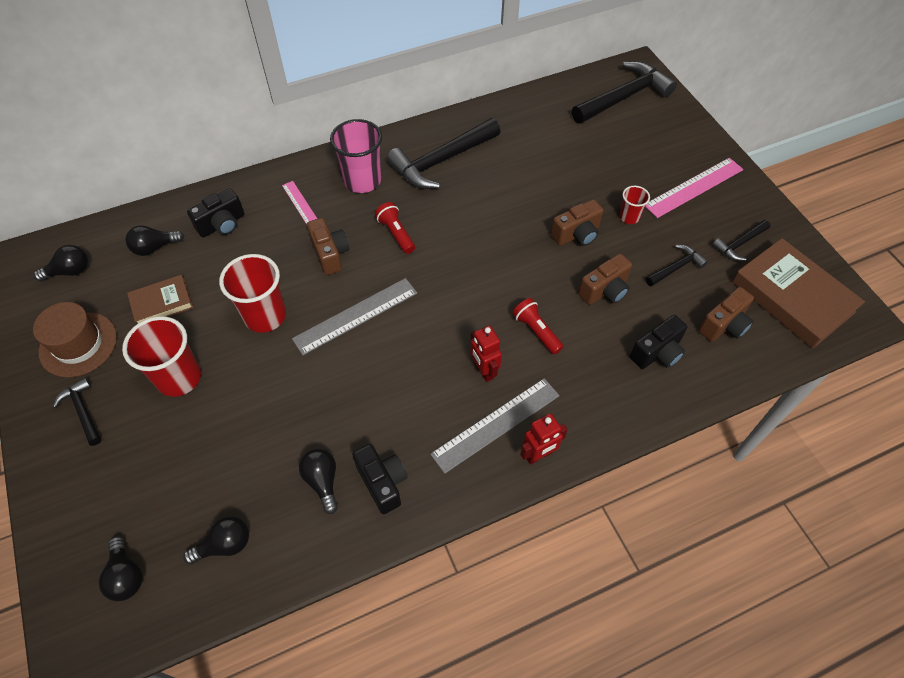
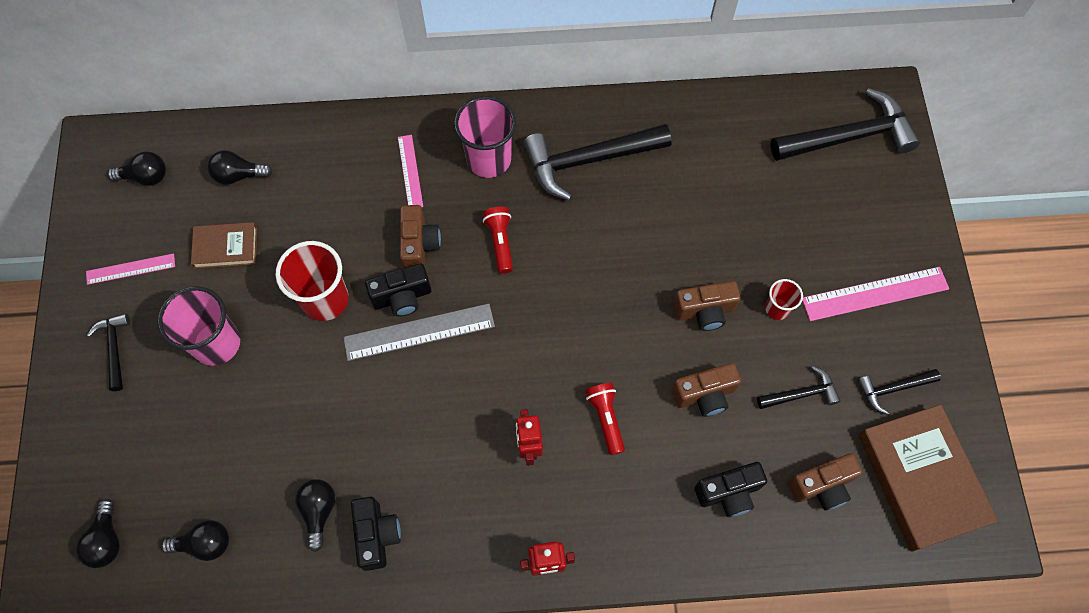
camera: 20 degrees right, 10 degrees up
(78, 344) = (131, 269): brown hat -> pink ruler
(179, 378) = (217, 343): red cup -> pink cup
(222, 224) = (317, 168): black camera -> black camera (402, 297)
(496, 424) = (517, 513): grey ruler -> none

